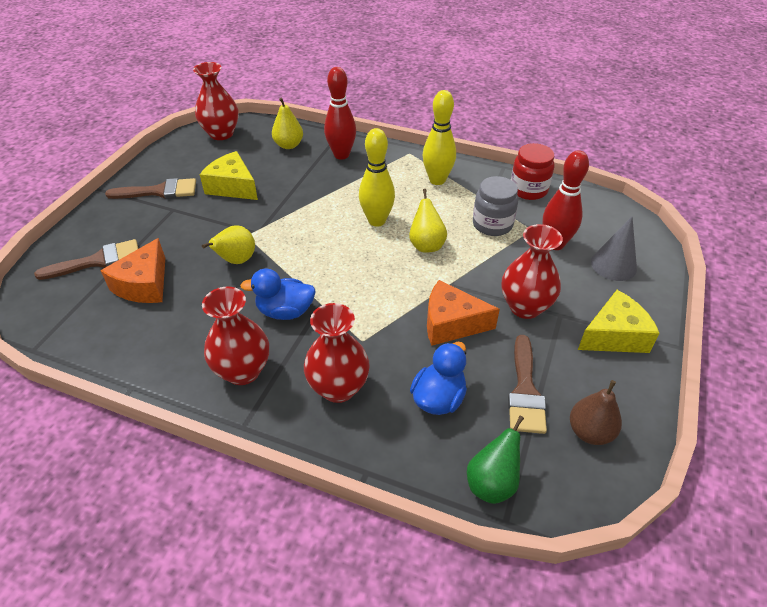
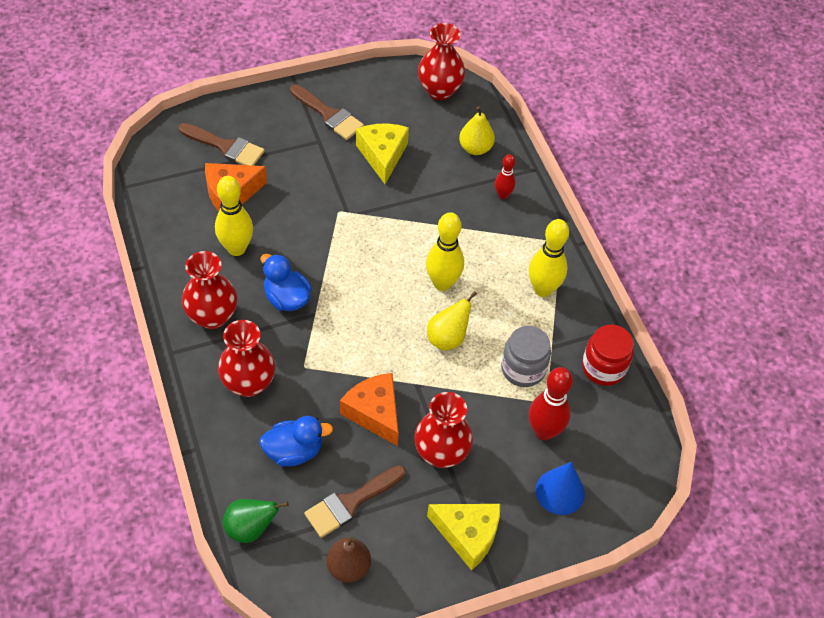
camera: 45 degrees right, 10 degrees up
(199, 313) = (236, 248): none -> yellow bowling pin
(236, 260) = (306, 227): yellow pear -> none
(341, 155) = (503, 195): red bowling pin -> red bowling pin, size x0.57
(613, 265) = (560, 491): grey cone -> blue cone

